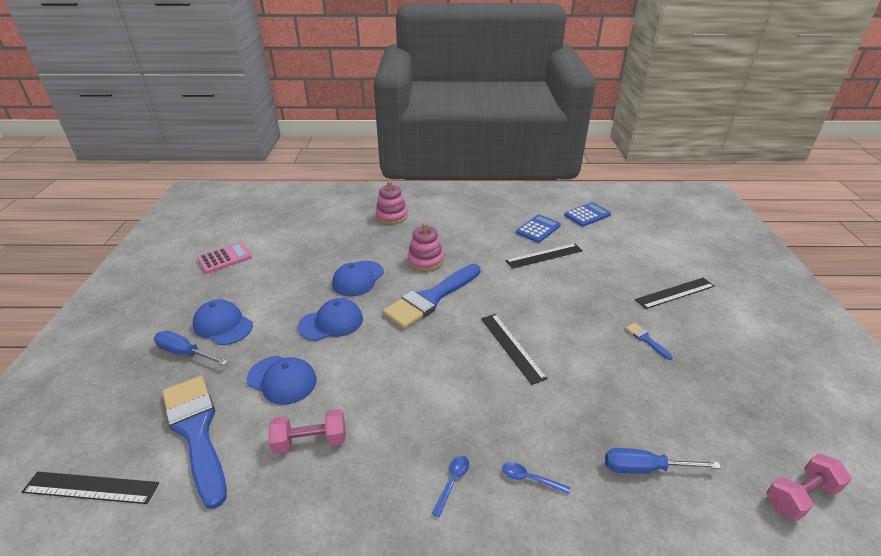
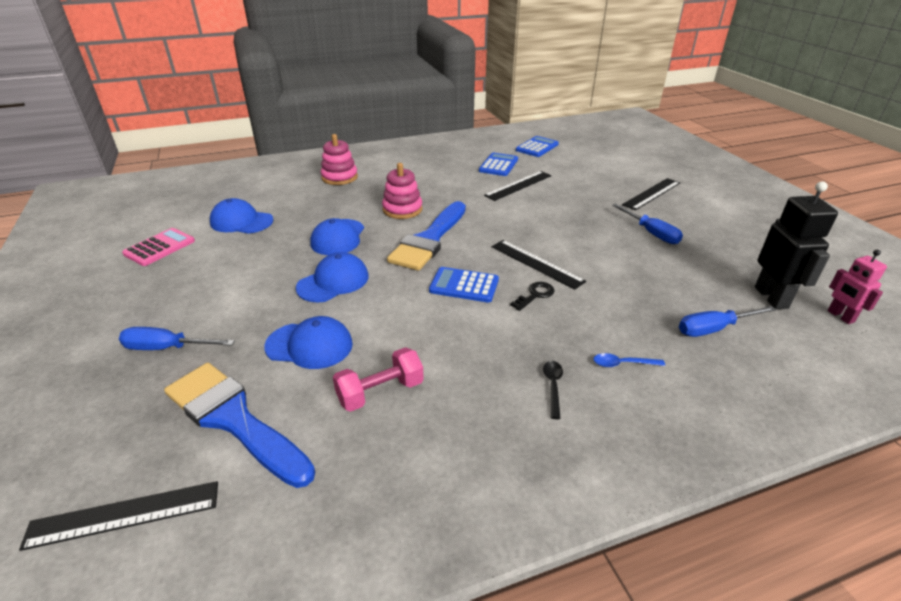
camera: 20 degrees left, 0 degrees up
(223, 325) = (200, 311): blue cap -> blue cap (241, 221)
(434, 354) = (464, 285): none -> blue calculator
(452, 482) = (553, 386): blue spoon -> black spoon
(491, 381) = (535, 295): none -> black key
(646, 339) = (651, 233): blue brush -> blue screwdriver
(732, 450) = (771, 297): none -> black robot
(800, 496) = (840, 316): pink dumbbell -> pink robot

